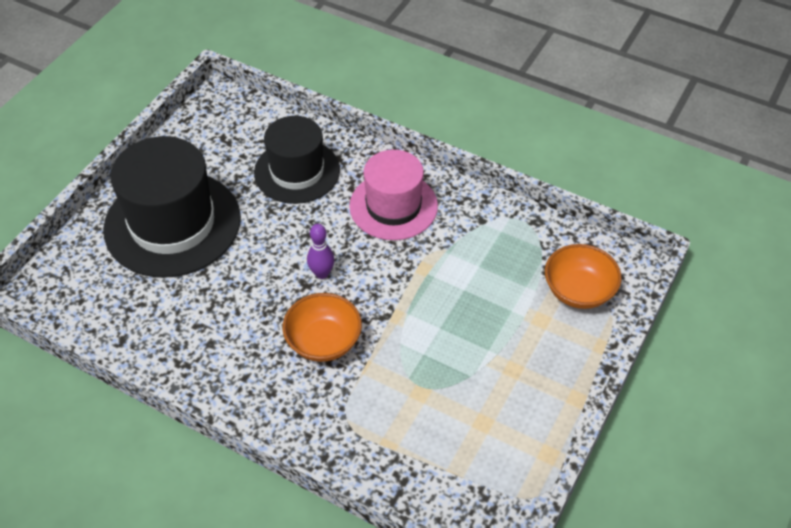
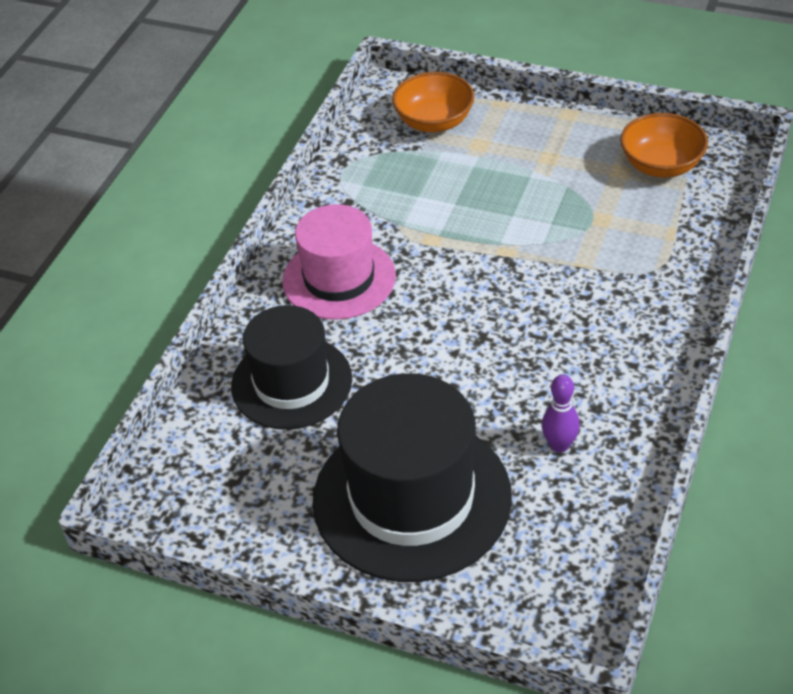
camera: 95 degrees left, 5 degrees down
(322, 273) = (461, 325): purple bowling pin -> purple bowling pin (559, 445)
(323, 341) = (560, 305): orange bowl -> orange bowl (661, 165)

